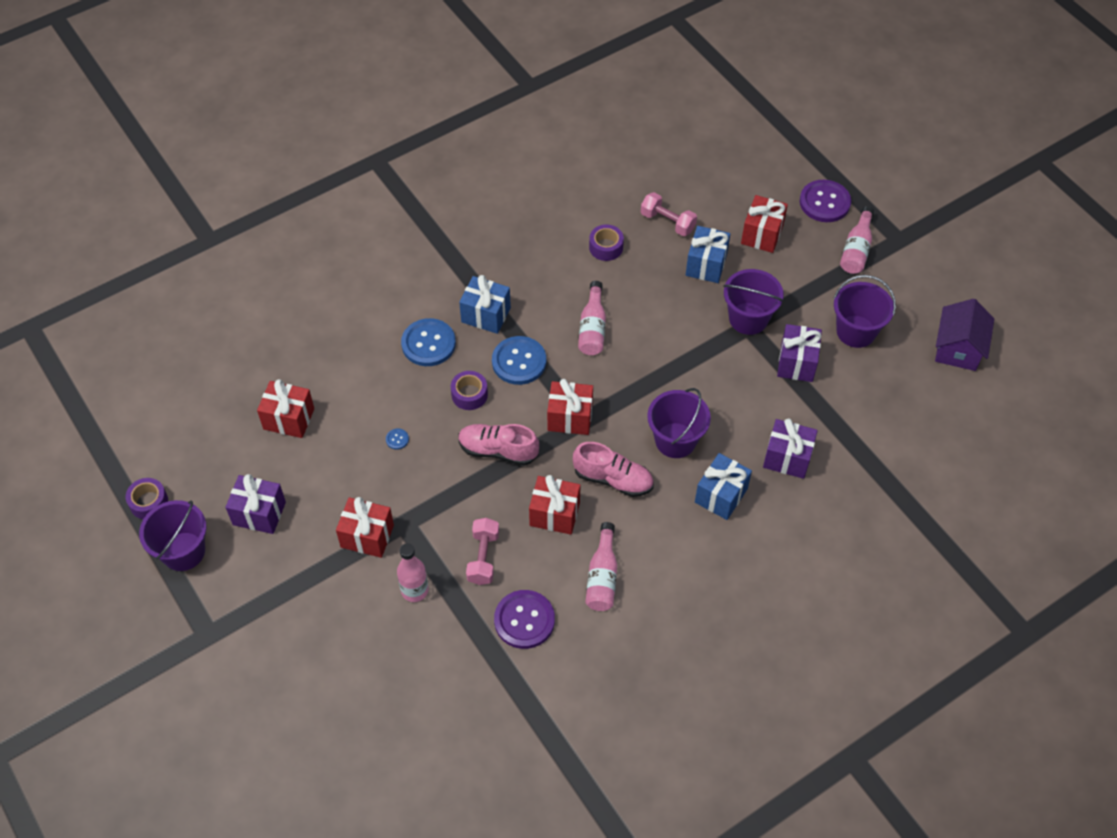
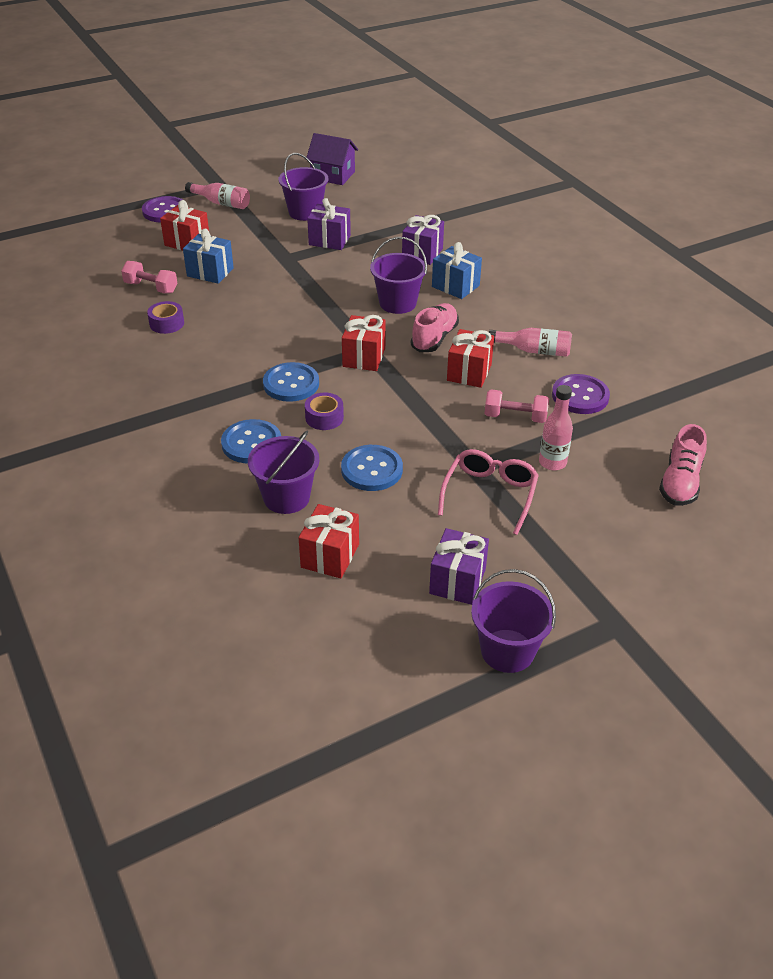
camera: 85 degrees left, 15 degrees down
(149, 502) = (436, 689): purple tape -> none
(367, 536) = (490, 494): red gift -> pink glasses
(397, 439) = (372, 470): blue button -> blue button, size x2.45
(486, 315) = (225, 402): blue gift -> none
(498, 450) = (395, 402): pink shoe -> pink shoe (680, 483)
(592, 328) = (263, 338): pink bottle -> none
(667, 222) = (151, 287): pink dumbbell -> pink dumbbell turned 75 degrees clockwise
(748, 318) = (277, 257): purple bucket -> purple bucket (286, 497)

